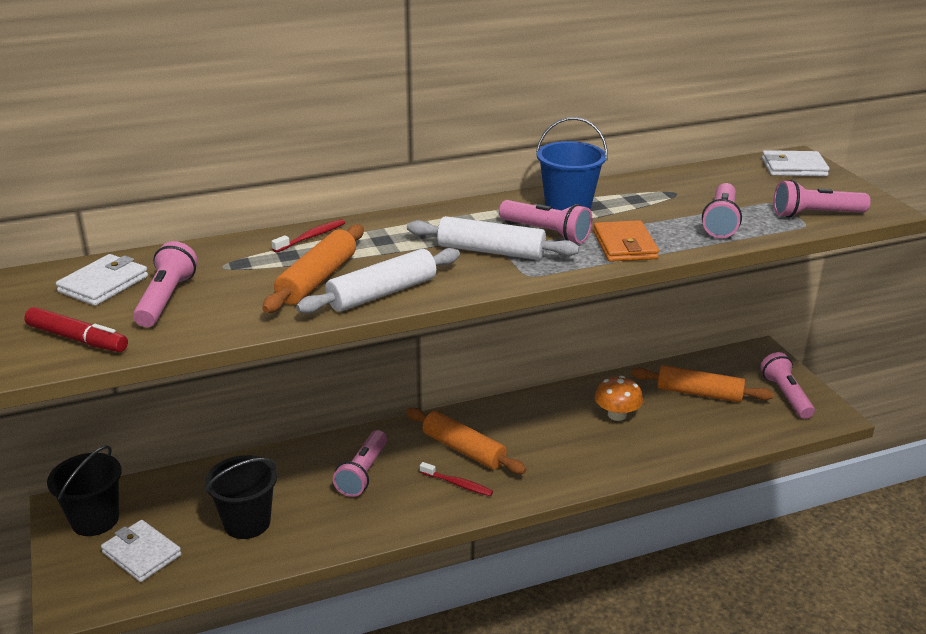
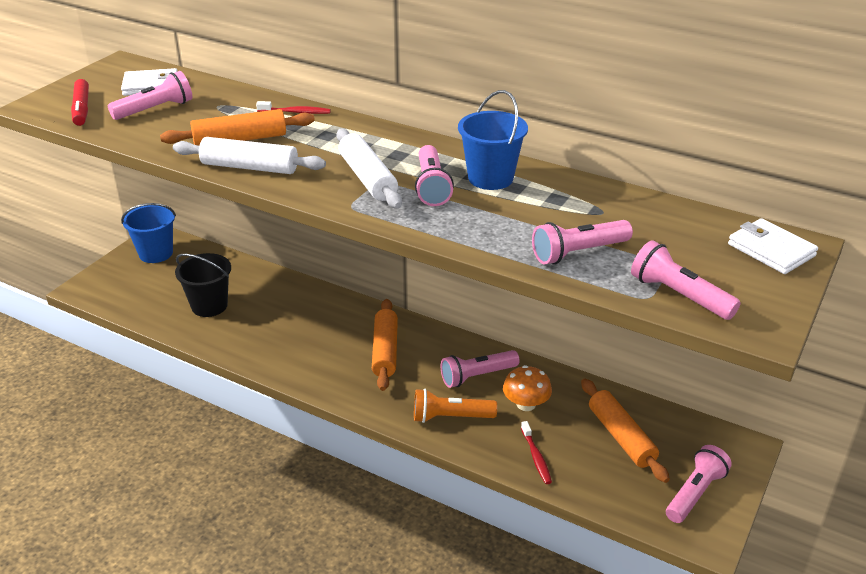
camera: 50 degrees right, 5 degrees up
(95, 520) = (156, 253): black bucket -> blue bucket
(142, 554) = (144, 286): white wallet -> none
(363, 473) = (307, 322): pink flashlight -> pink flashlight (477, 376)
(458, 484) = (343, 369): red toothbrush -> red toothbrush (536, 457)
(590, 458) = (450, 417): none -> orange flashlight
(624, 245) = (460, 226): orange wallet -> none

